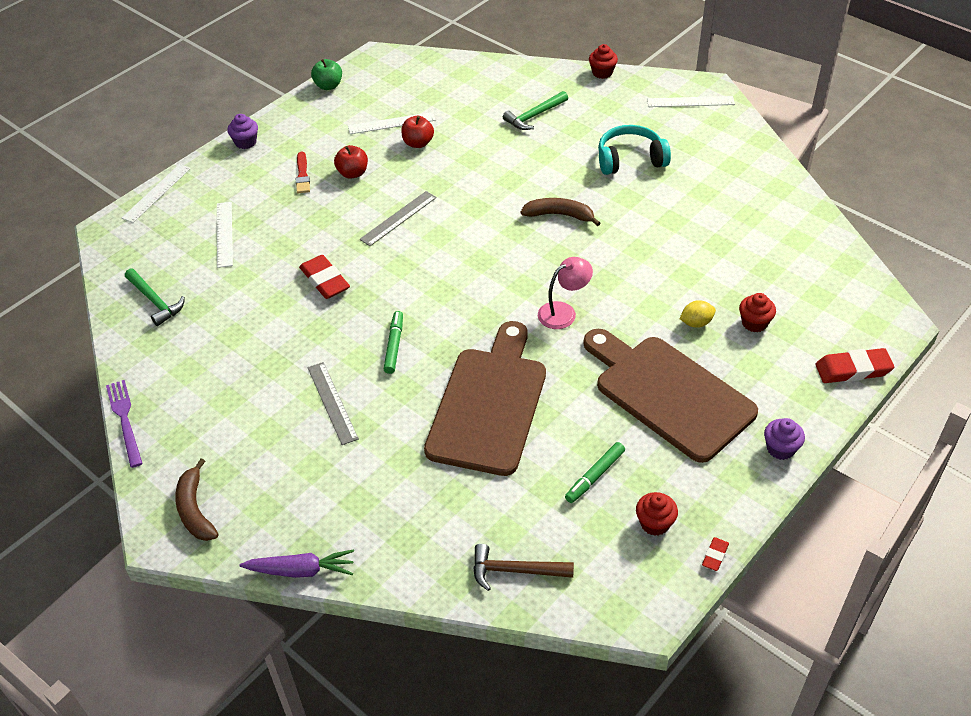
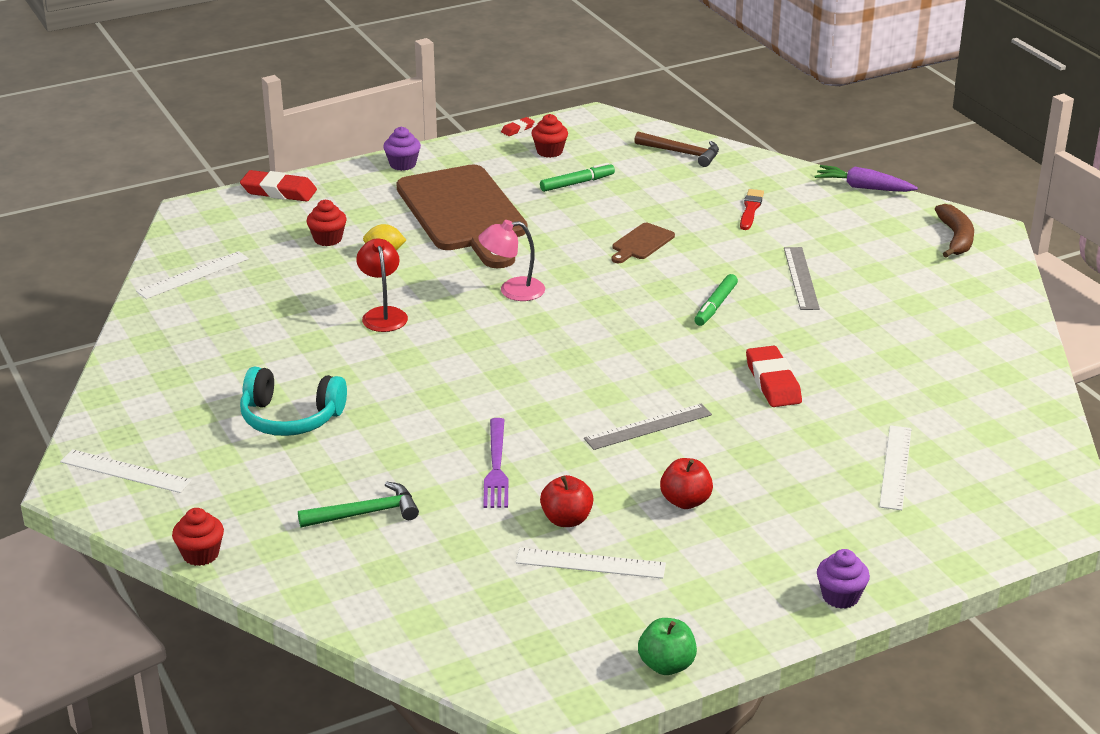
camera: 160 degrees left, 15 degrees down
(125, 420) = (1030, 313): purple fork -> purple fork (496, 467)
(155, 301) = (996, 411): green hammer -> none
(156, 193) = (995, 551): white ruler -> white ruler (193, 275)
(302, 175) = (762, 519): red brush -> red brush (750, 209)
(489, 404) = (641, 243): brown cutting board -> brown cutting board, size x0.40
(559, 215) = (440, 379): brown banana -> none
(643, 258) = (383, 314): none -> red lamp

